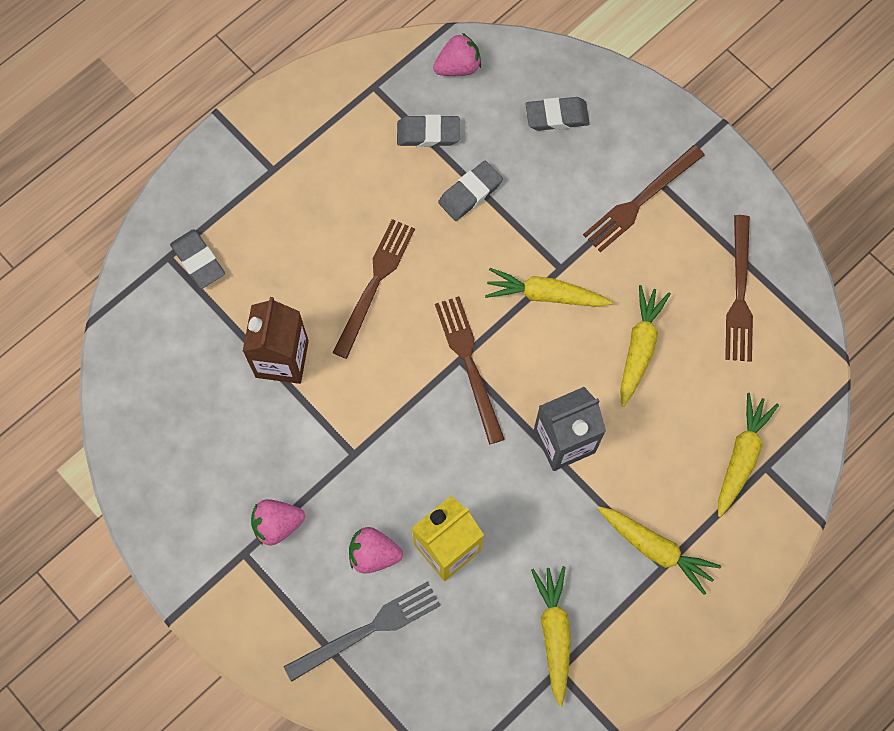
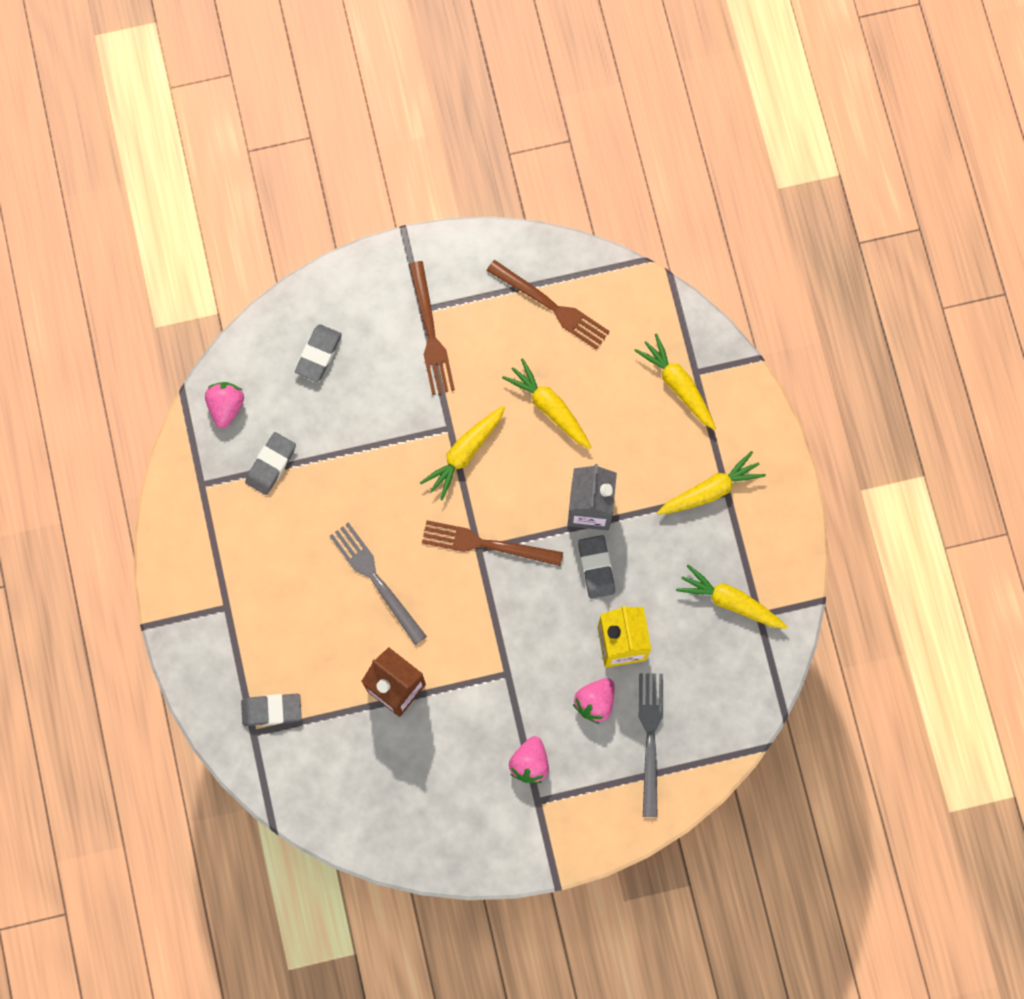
camera: 60 degrees left, 5 degrees up
(375, 283) = (376, 580): brown fork -> grey fork
(470, 193) = (343, 461): grey eraser -> grey eraser (596, 568)

